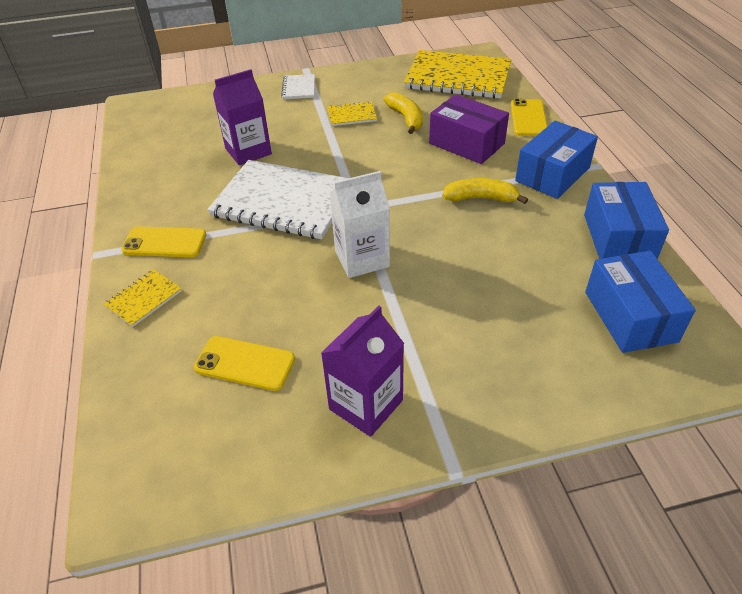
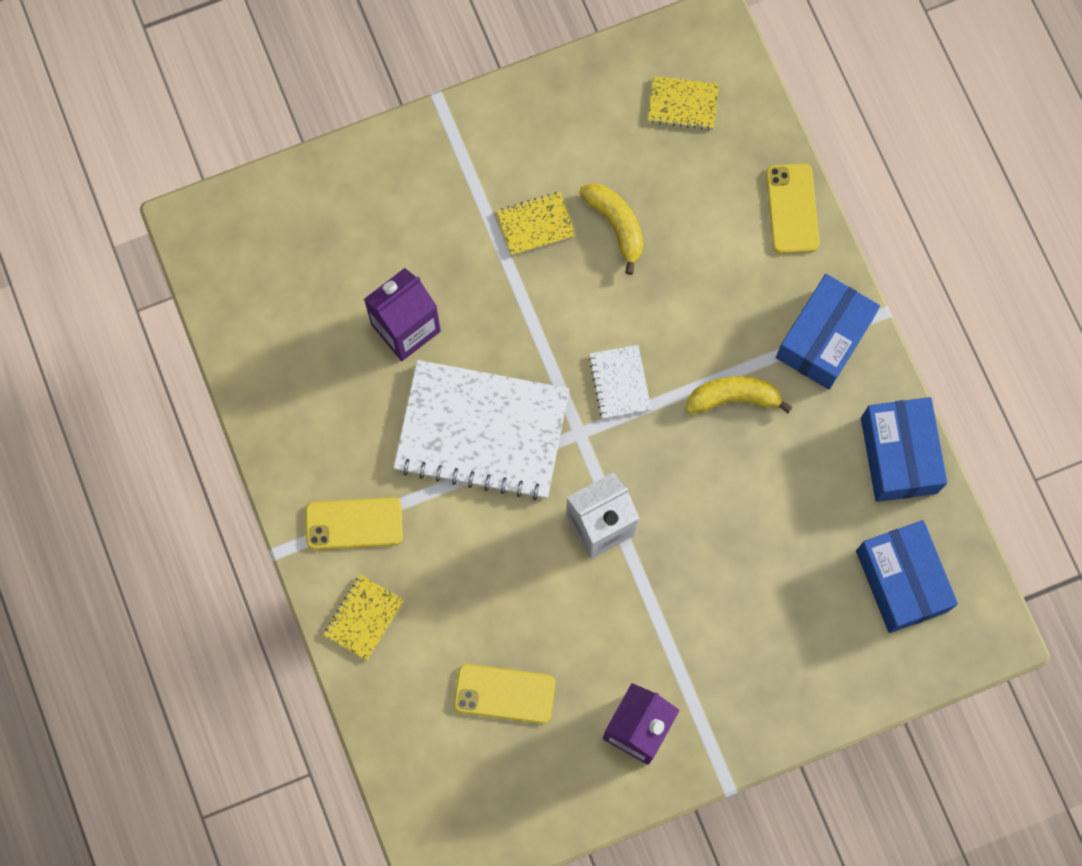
camera: 10 degrees left, 30 degrees up
(299, 88) = (440, 156): white notebook -> white notebook (619, 383)
(458, 77) = (683, 104): yellow notebook -> yellow notebook, size x0.44
(466, 143) = (707, 280): purple box -> none

